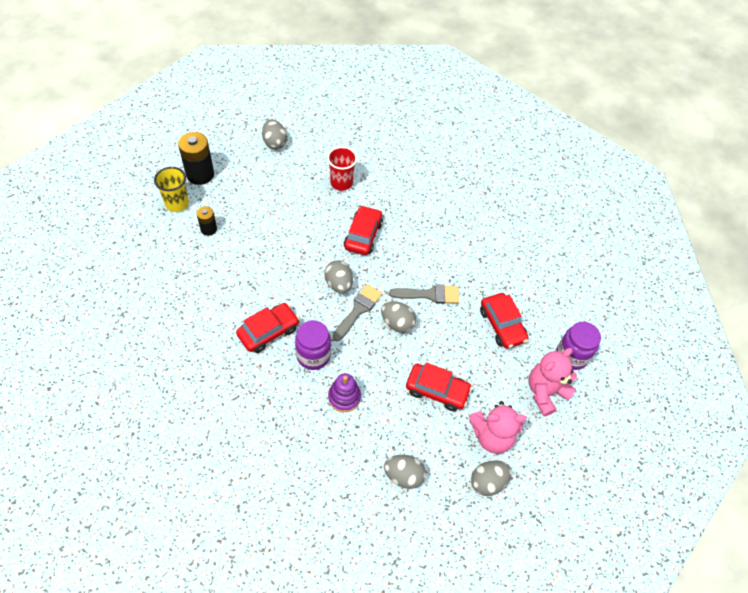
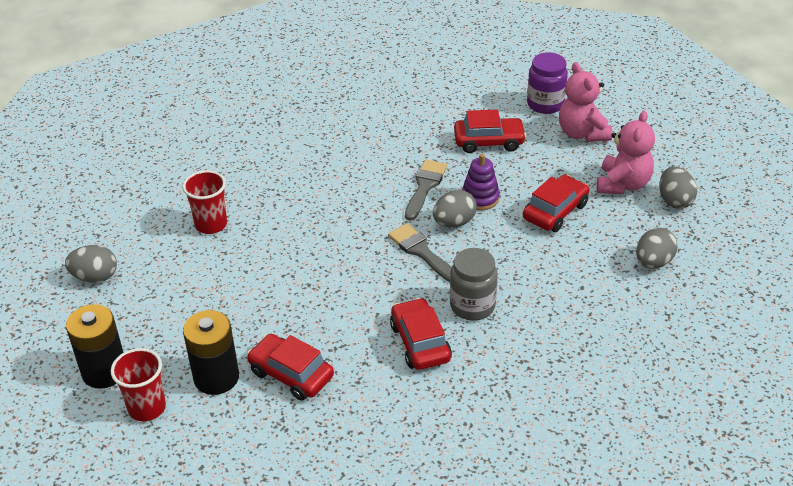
camera: 65 degrees left, 15 degrees down
(177, 204) = (147, 408): yellow cup -> red cup
(208, 229) = (216, 377): black battery -> black battery, size x1.80
(313, 355) = (472, 306): purple jar -> grey jar
(339, 284) = (375, 261): grey egg -> none
(344, 397) = (540, 290): purple stacking toy -> purple stacking toy (480, 198)
(363, 235) = (309, 223): red car -> red car (291, 374)

